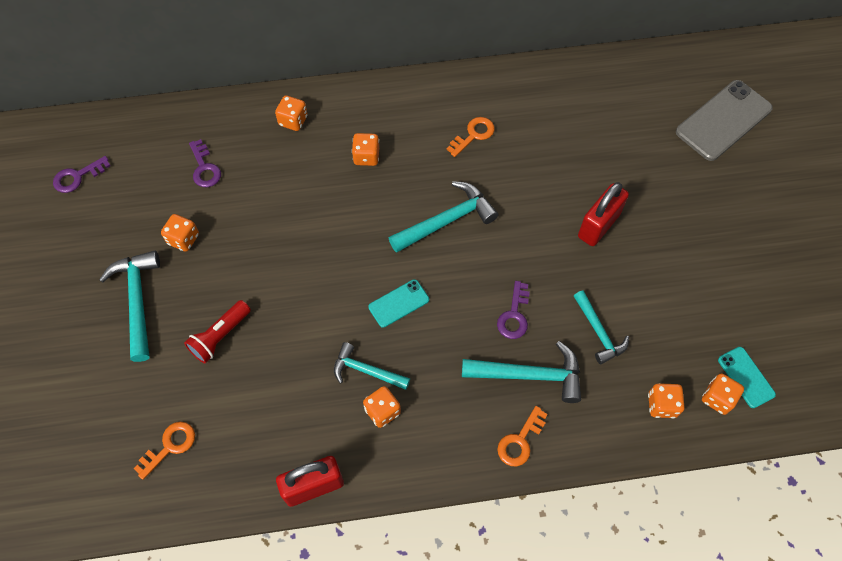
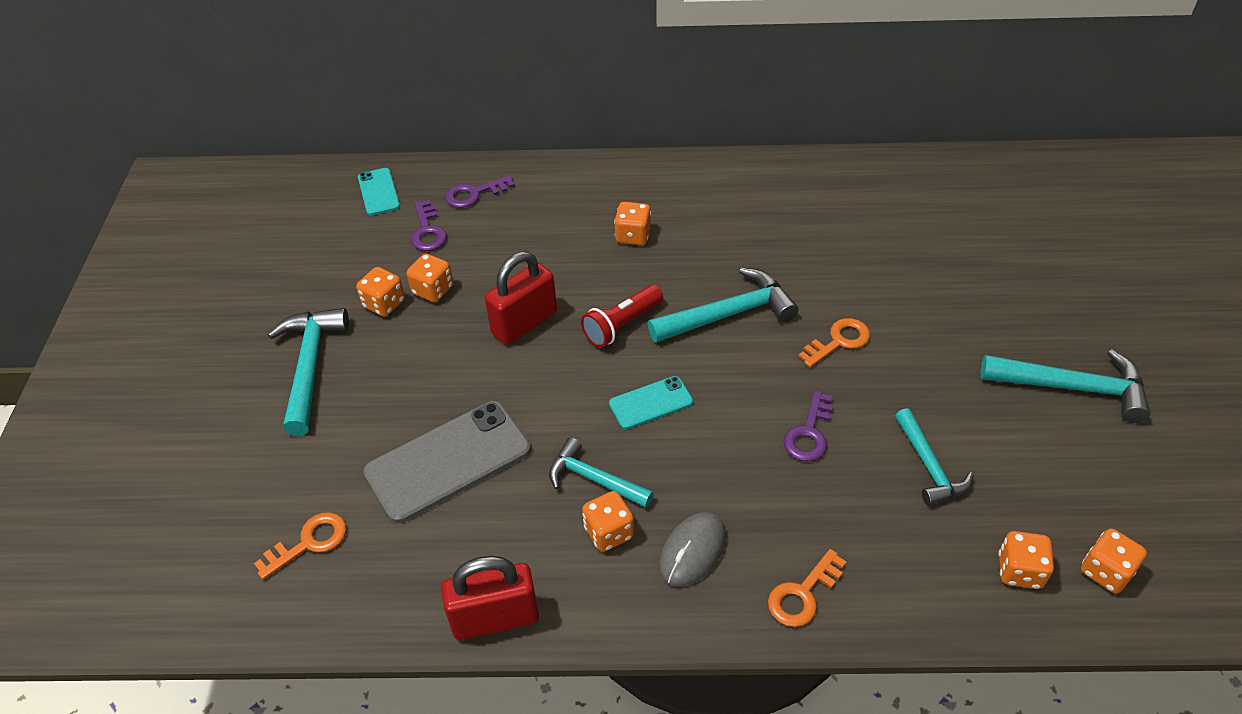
camera: 10 degrees right, 15 degrees down
(77, 177) = (271, 227): purple key -> purple key (474, 194)
(220, 336) = (406, 417): red flashlight -> red flashlight (621, 325)
(293, 121) = (547, 191): orange dice -> orange dice (433, 290)
(442, 418) = (692, 551): none -> grey mouse
(473, 135) = (775, 224): orange key -> orange key (839, 341)
(529, 375) = (824, 509): turquoise hammer -> turquoise hammer (1072, 387)
(598, 225) = (936, 338): red padlock -> red padlock (524, 323)
(723, 120) = (1114, 234): grey phone -> grey phone (448, 461)
(746, 377) = (1149, 548): turquoise phone -> turquoise phone (378, 192)

